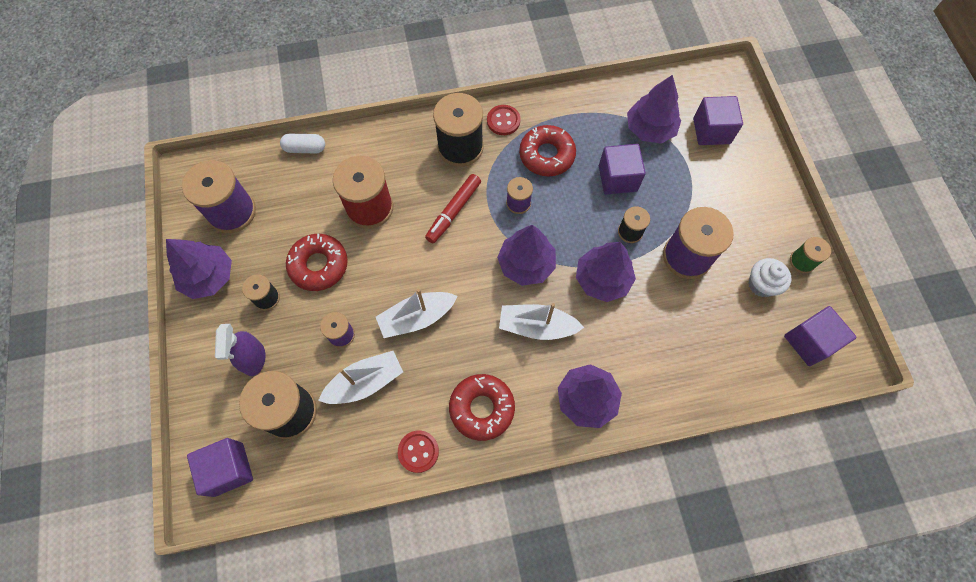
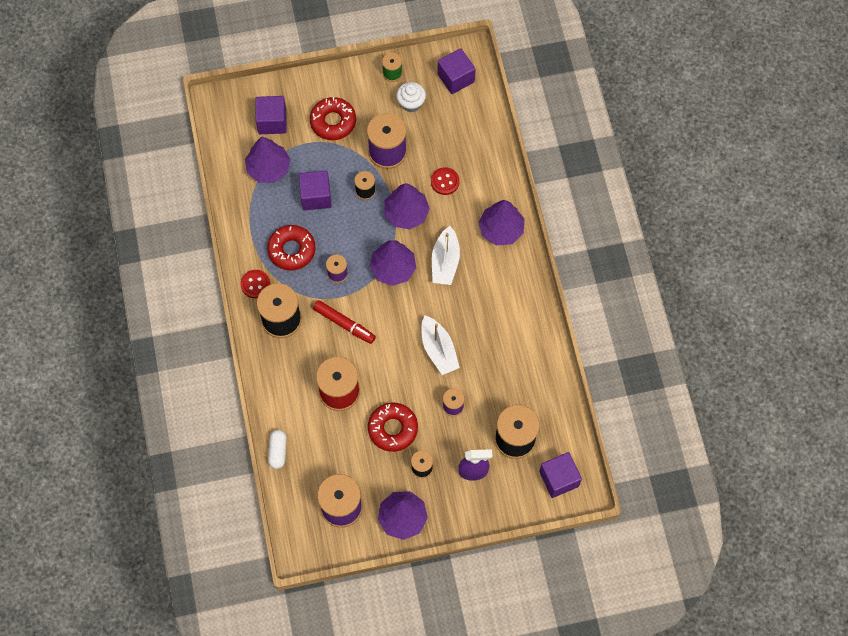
camera: 90 degrees left, 0 degrees up
(365, 382) = (491, 385): white boat -> none
(418, 451) = (542, 345): red button -> red button (445, 181)
(482, 408) = (509, 301): red donut -> red donut (333, 122)

